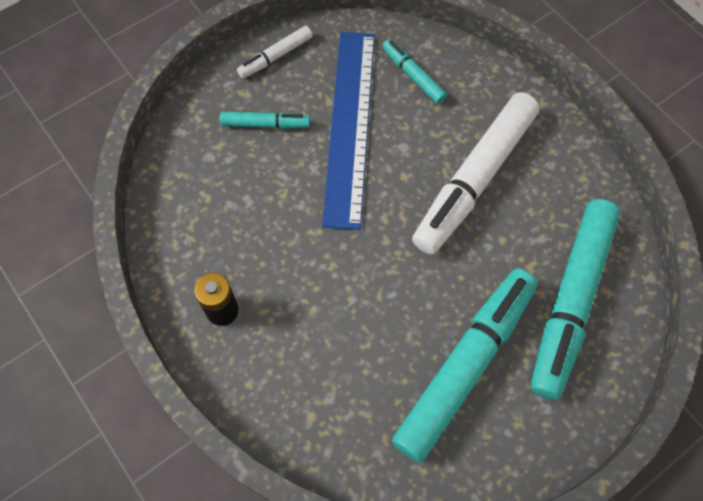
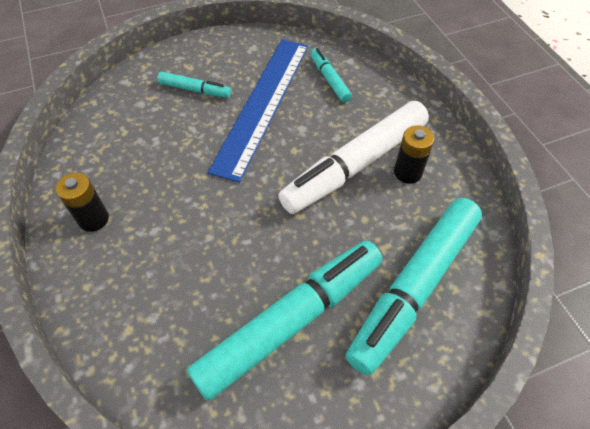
camera: 15 degrees right, 10 degrees down
(275, 56) = (224, 47): white marker -> none
(531, 175) = (407, 172): none -> black battery

